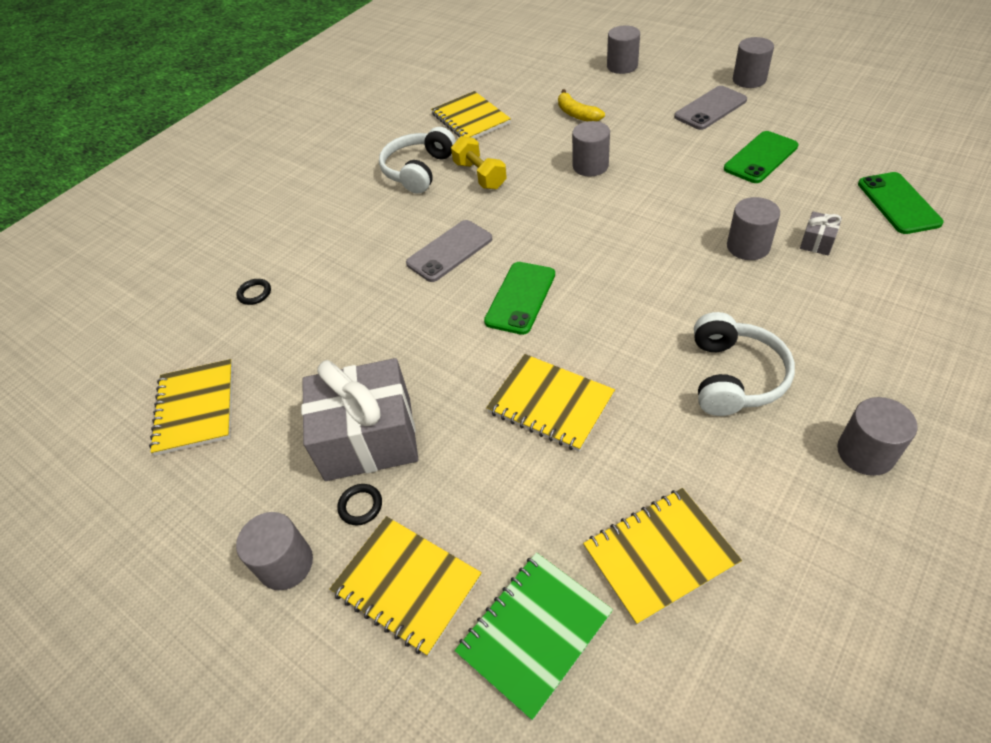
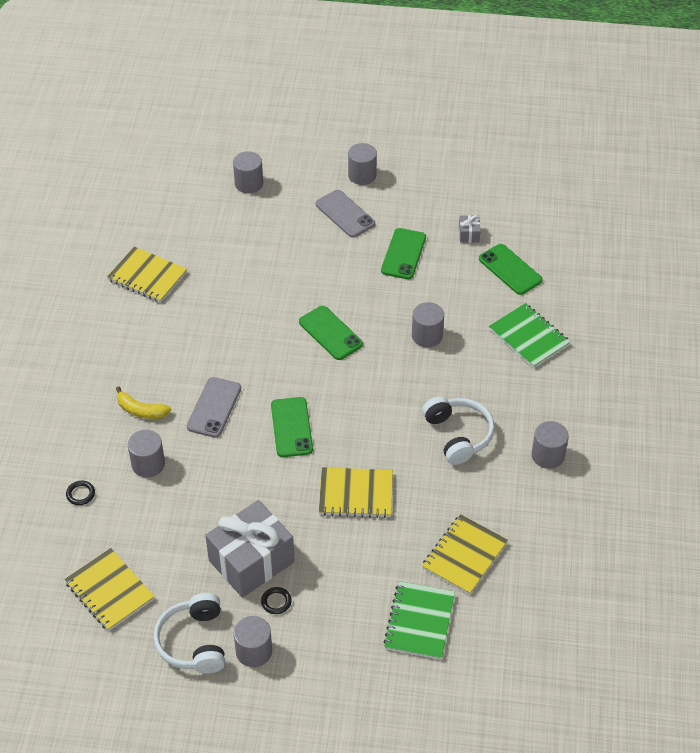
camera: 35 degrees left, 0 degrees up
(407, 585) = (335, 630): yellow notebook -> none
(419, 170) = (137, 342): white headphones -> white headphones (194, 642)
(480, 175) = (193, 332): yellow dumbbell -> none
(577, 114) = (238, 247): yellow banana -> yellow banana (141, 410)
(590, 166) = (279, 297): grey cylinder -> grey cylinder (148, 464)
(627, 213) = (330, 333): none -> green phone
(710, 108) = (345, 214): grey phone -> grey phone turned 60 degrees counterclockwise
(817, 242) = (470, 318): grey gift -> grey gift (469, 234)
(896, 285) = (529, 337): none -> green notebook

